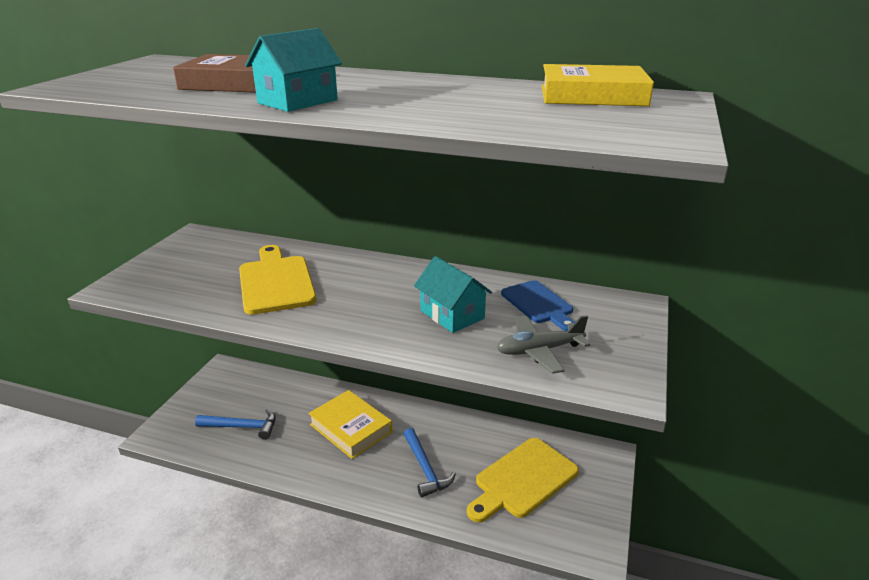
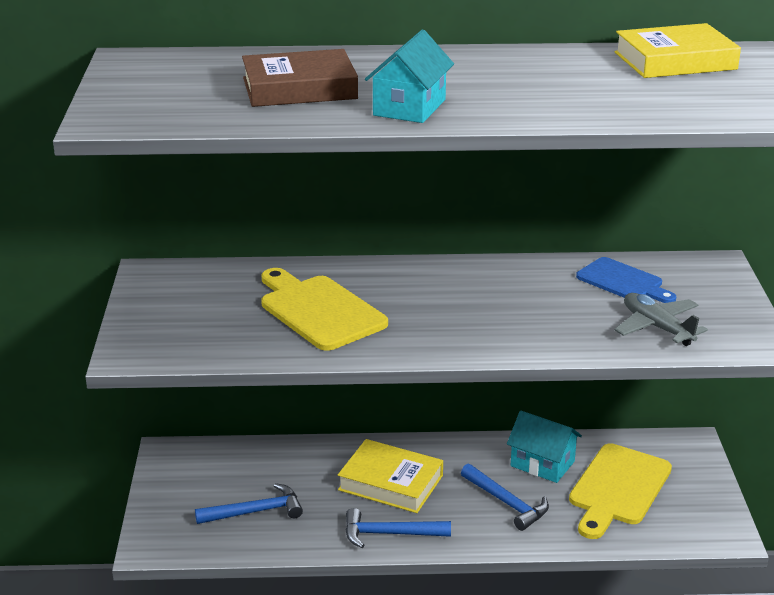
camera: 20 degrees left, 0 degrees up
(320, 471) = (389, 534): none -> blue hammer
(452, 314) = (545, 309): turquoise house -> turquoise house (542, 464)
(539, 351) = (657, 327): grey plane -> grey plane turned 90 degrees clockwise

